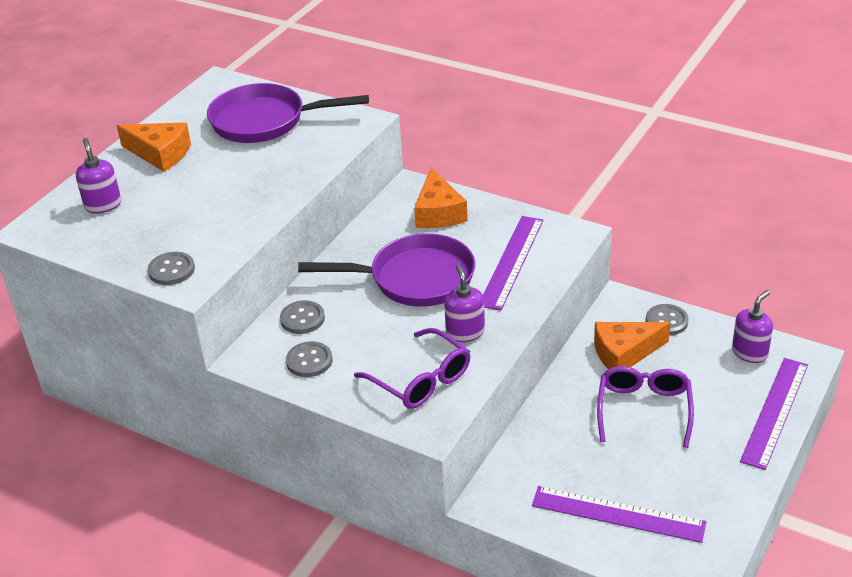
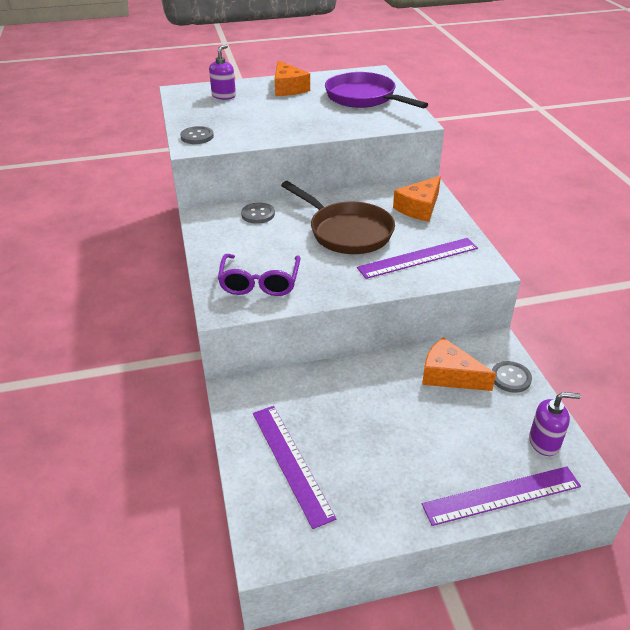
camera: 45 degrees right, 0 degrees up
(309, 361) = (226, 235): grey button -> none
(415, 279) = (347, 232): purple pan -> brown pan
(465, 332) = (325, 276): purple soap dispenser -> none
(644, 409) = (408, 417): purple glasses -> none

